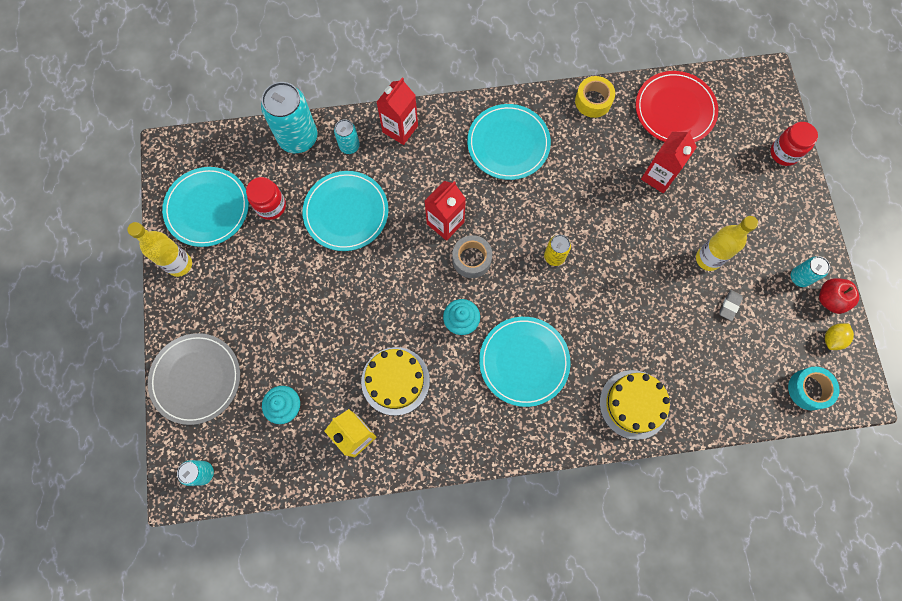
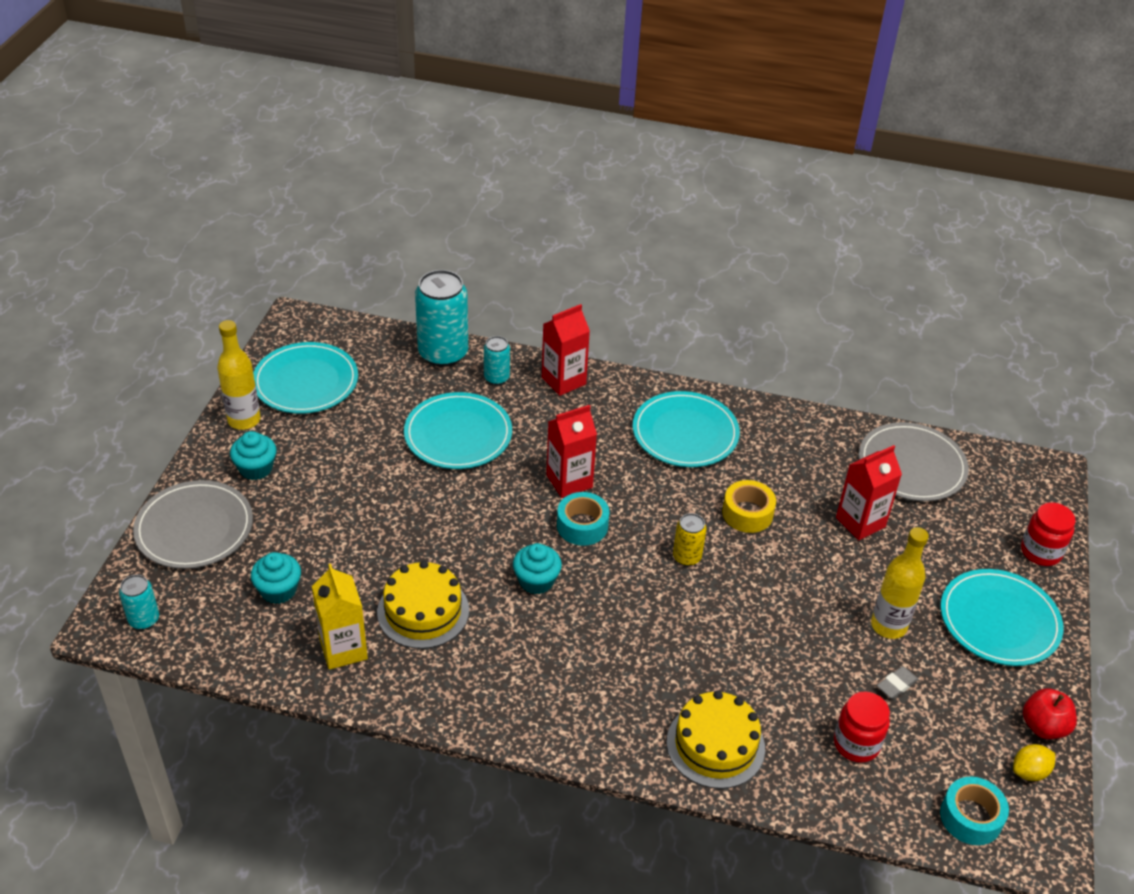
camera: 20 degrees right, 30 degrees down
(212, 306) = (256, 468): none -> turquoise cupcake
(271, 206) = (376, 402): red jar -> red jar (856, 744)
(471, 259) = (582, 526): grey tape -> turquoise tape
(524, 362) = (593, 648): turquoise plate -> turquoise plate (999, 620)
(593, 101) = (810, 426): yellow tape -> yellow tape (747, 513)
(675, 110) = (911, 465): red plate -> grey plate
(799, 277) = (1009, 688): turquoise can -> none

